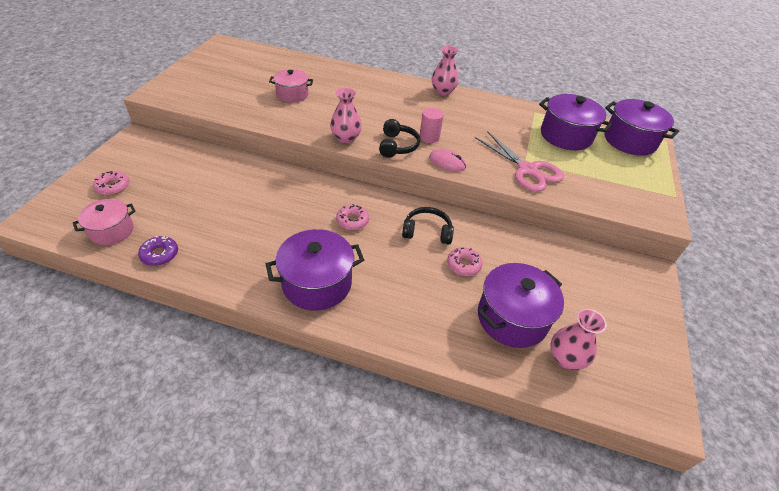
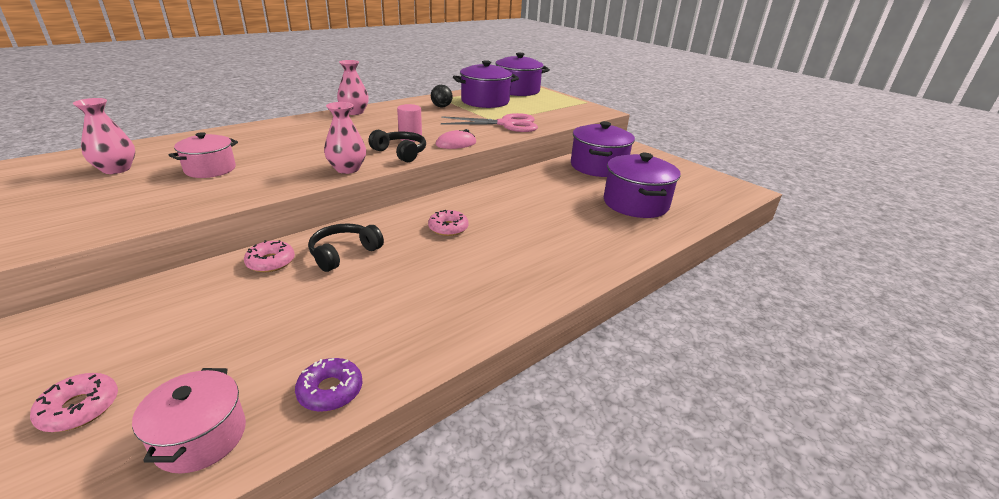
camera: 55 degrees left, 15 degrees down
(317, 283) = (516, 277): purple pot -> purple pot (598, 166)
(427, 231) = (507, 199): black headphones -> black headphones (344, 253)
(463, 265) = (563, 200): pink donut -> pink donut (271, 262)
(515, 121) = (441, 107): none -> black ball
(565, 358) = (686, 200): pink vase -> pink vase (116, 169)

